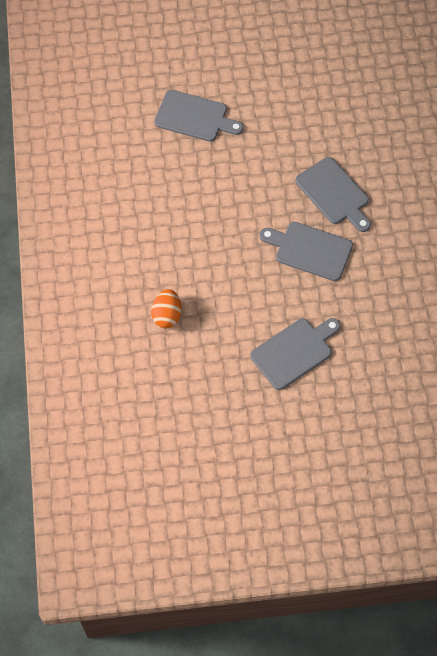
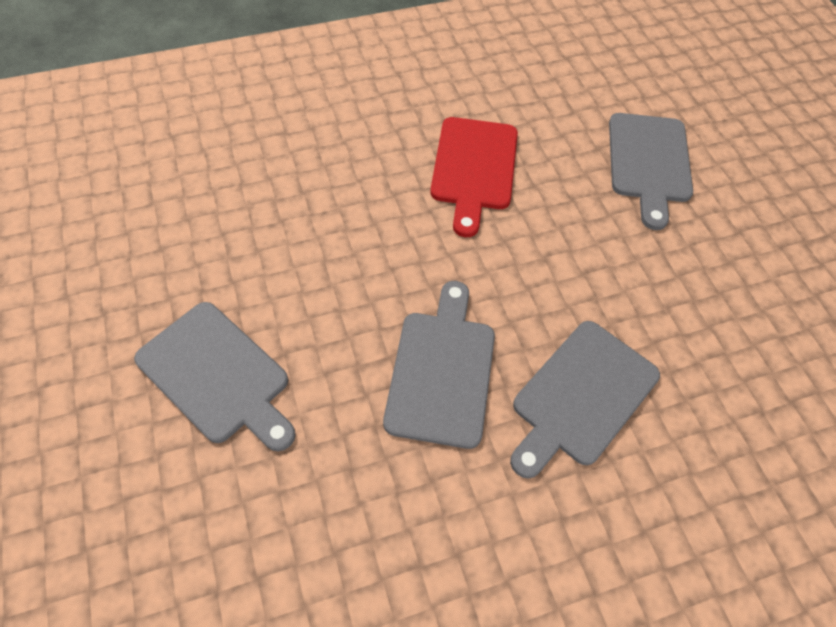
camera: 75 degrees right, 5 degrees down
(167, 315) = (272, 181): orange egg -> none
(179, 207) = (474, 168): none -> red cutting board

